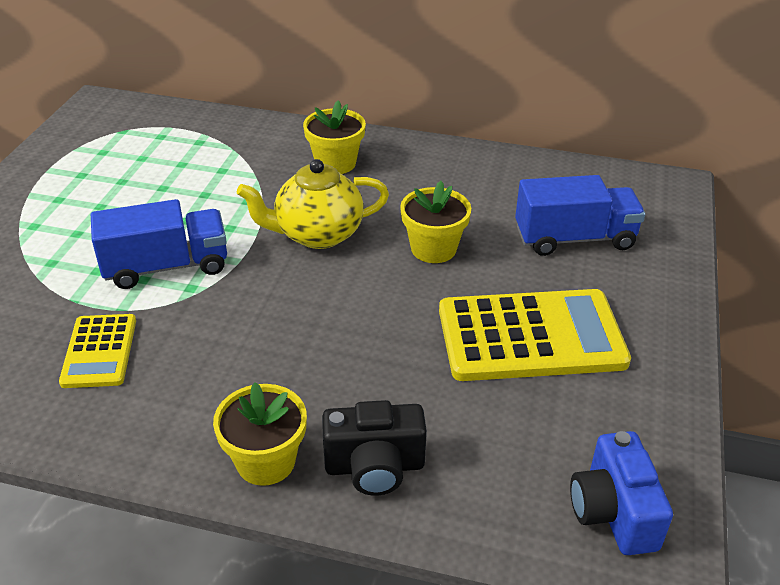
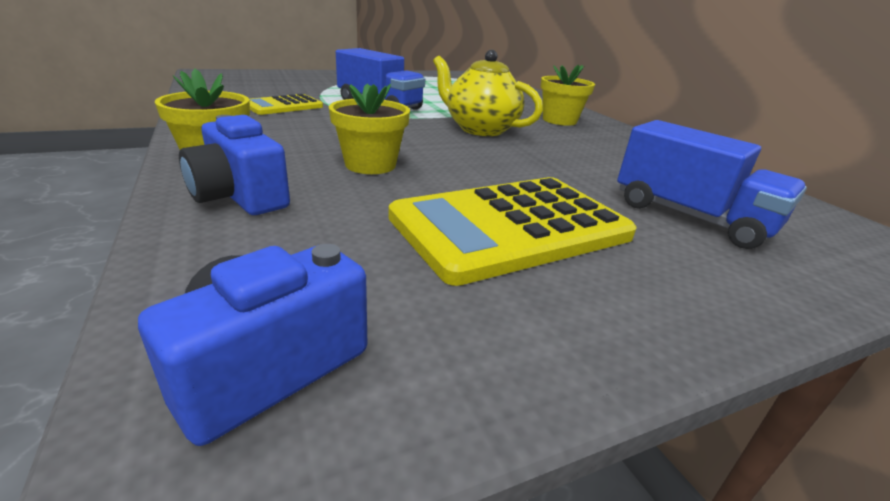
camera: 50 degrees right, 10 degrees down
(374, 467) = (239, 197): black camera -> blue camera
(433, 249) = (541, 163): yellow flower pot -> yellow flower pot (370, 165)
(530, 336) = (511, 227): yellow calculator -> yellow calculator turned 105 degrees clockwise

